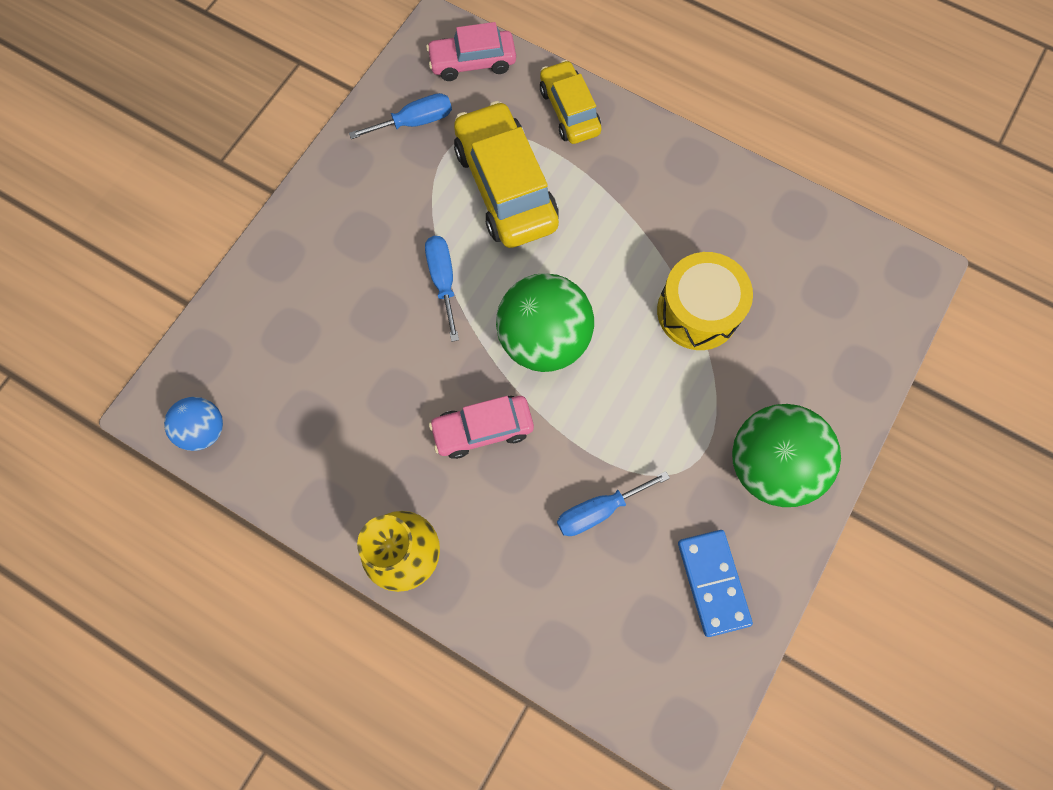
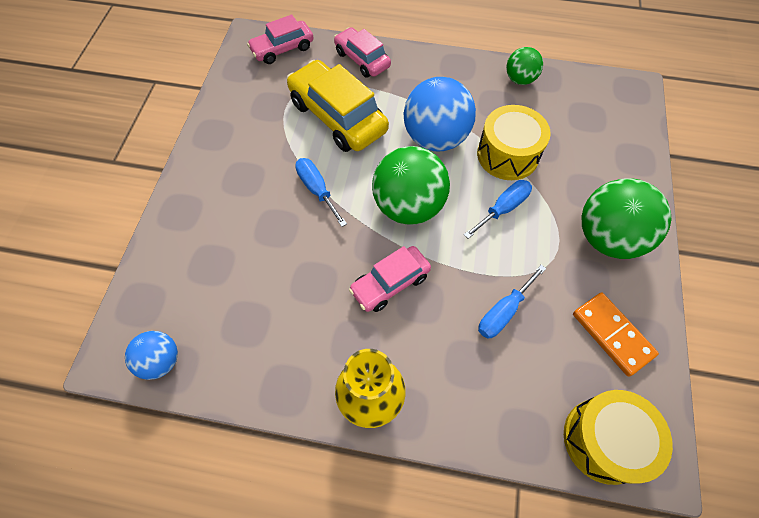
camera: 20 degrees left, 10 degrees down
(415, 122) = (255, 95): blue screwdriver -> blue screwdriver (503, 208)
(569, 111) = (362, 59): yellow car -> pink car
(616, 257) = (435, 138): none -> blue ball
(643, 693) = (604, 440): none -> yellow drum
(712, 582) = (612, 334): blue domino -> orange domino
(766, 207) = (520, 79): none -> green ball

